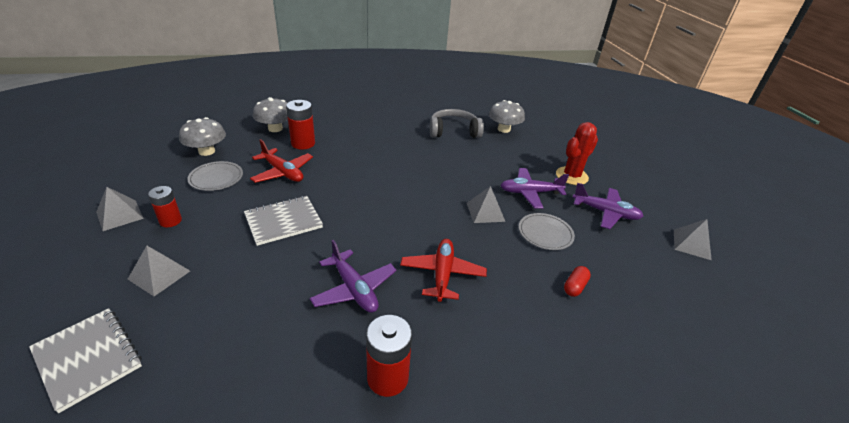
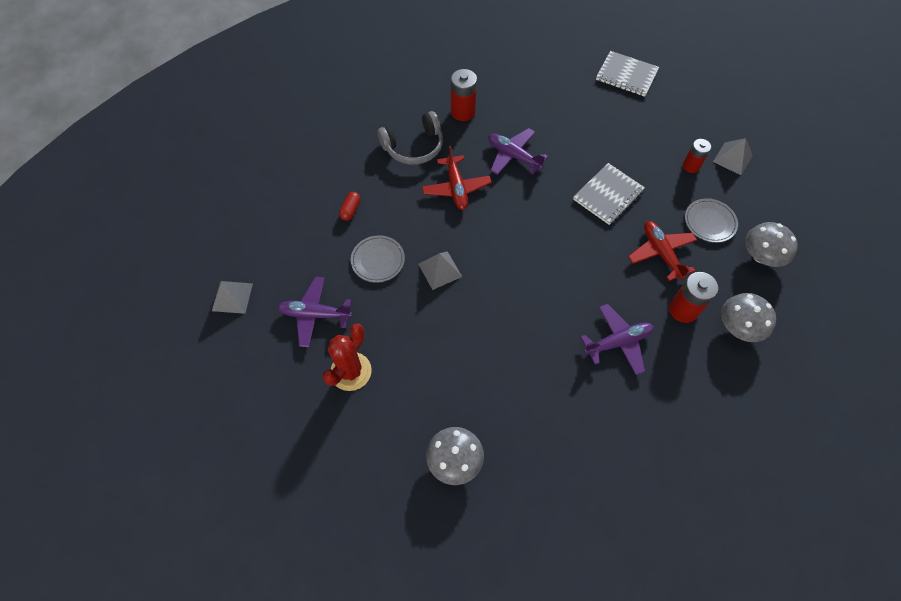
camera: 165 degrees right, 25 degrees up
(159, 275) = (646, 125): grey pyramid -> none
(282, 172) = (661, 253): red plane -> red plane turned 45 degrees clockwise
(453, 131) = (523, 420): grey headphones -> grey headphones (414, 147)
(530, 193) = (398, 318): purple plane -> purple plane (617, 342)

